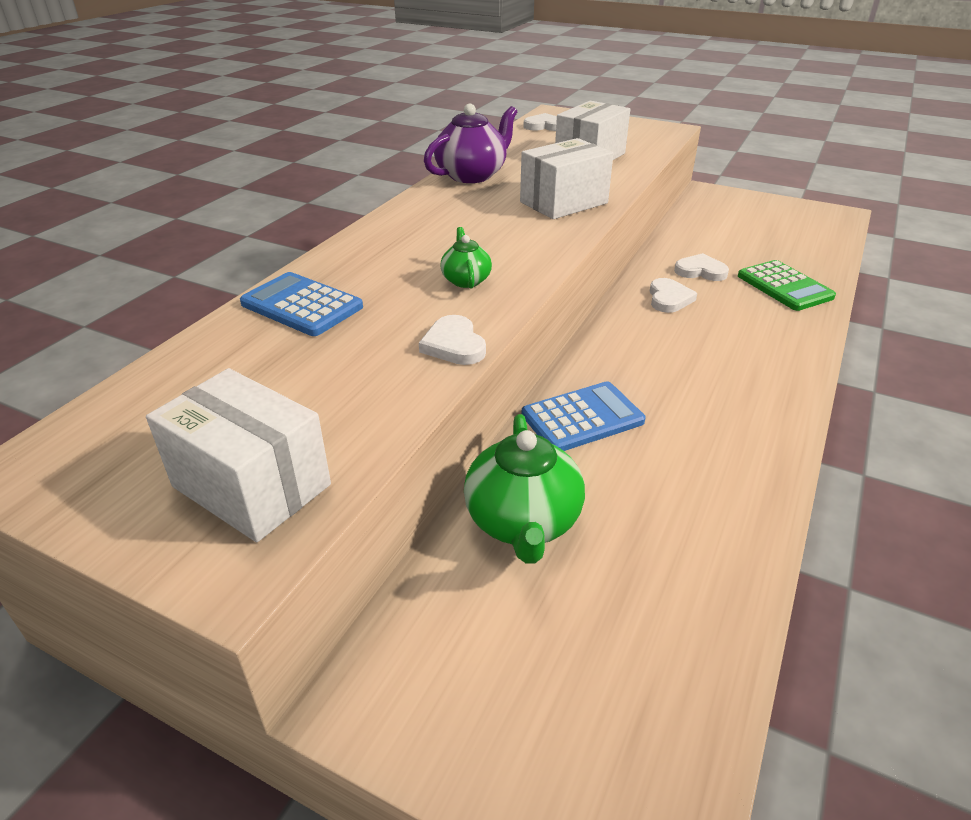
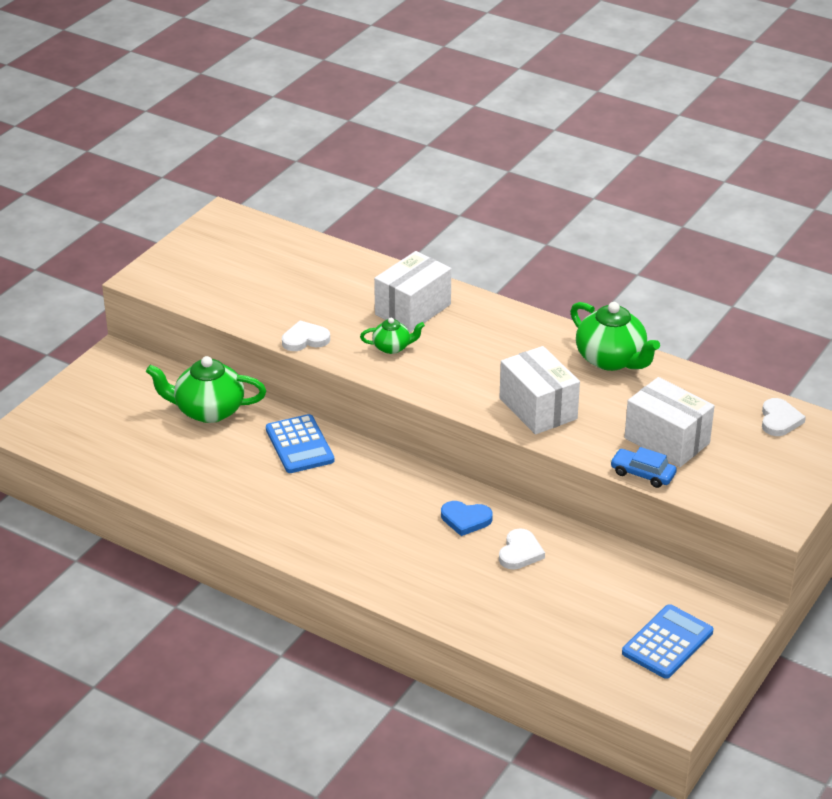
camera: 95 degrees right, 0 degrees up
(252, 485) = (194, 278): white box -> white box (413, 309)
(301, 305) = (367, 280): blue calculator -> blue calculator (667, 642)
(472, 175) = (611, 360): purple teapot -> green teapot
(641, 165) = (642, 474): none -> blue car
(669, 299) = (465, 519): white heart -> blue heart
(784, 286) = (482, 603): green calculator -> none

